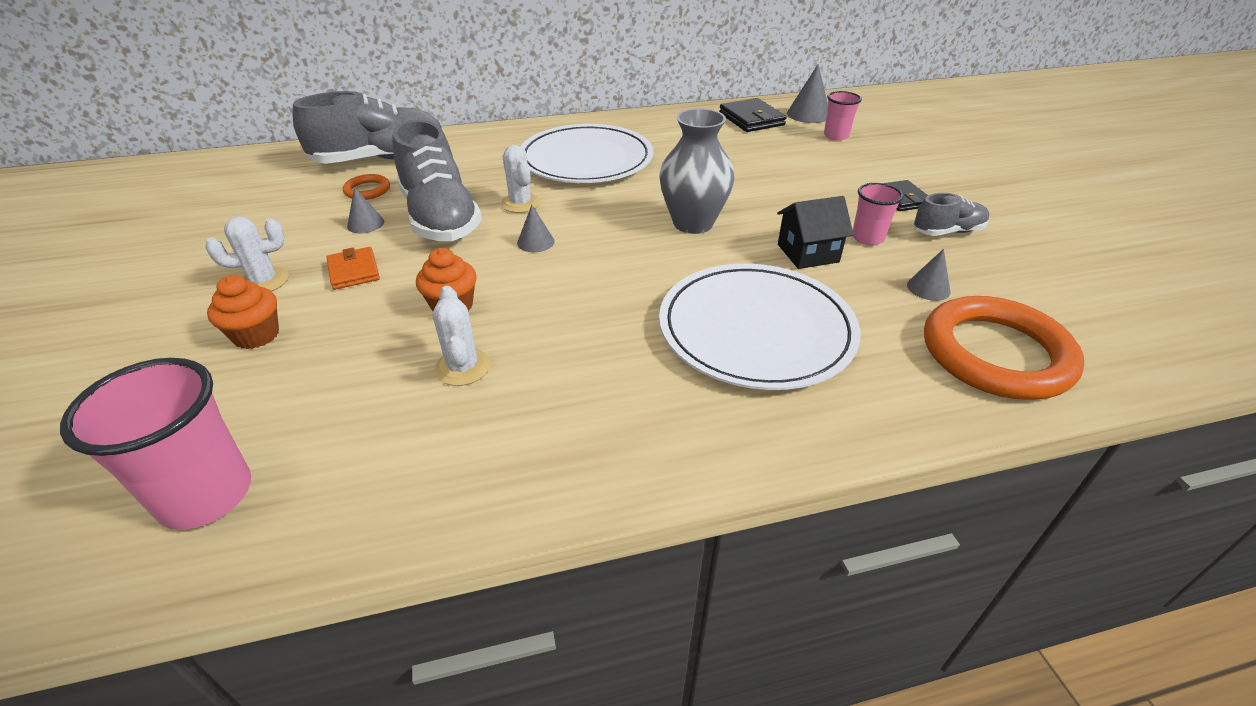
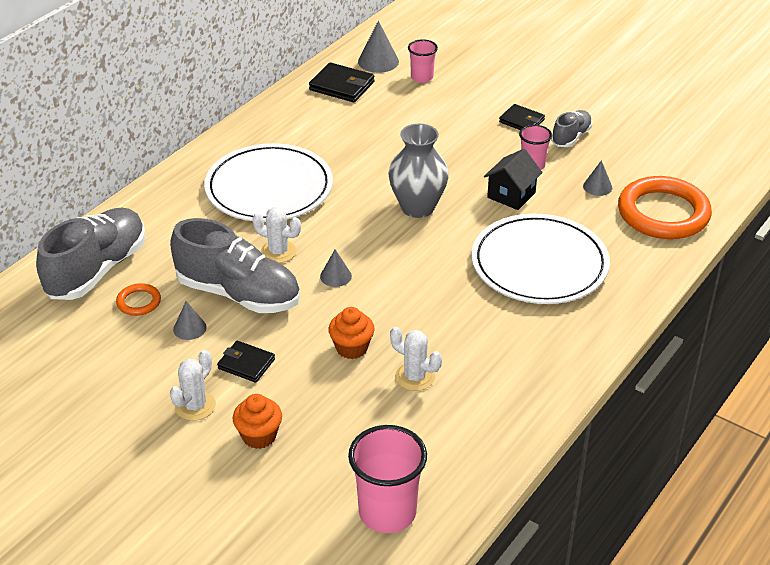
camera: 40 degrees left, 0 degrees up
(354, 271) = (246, 364): orange wallet -> black wallet

